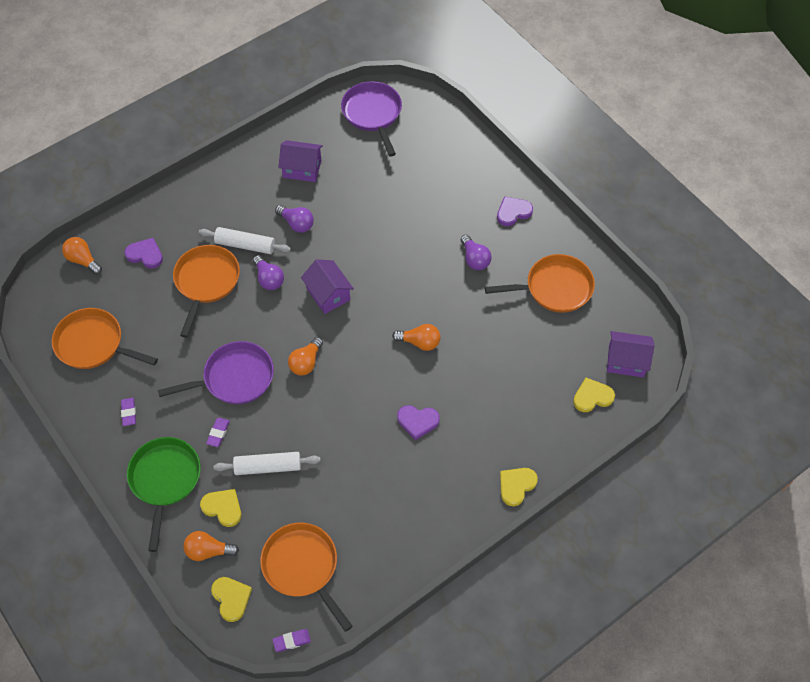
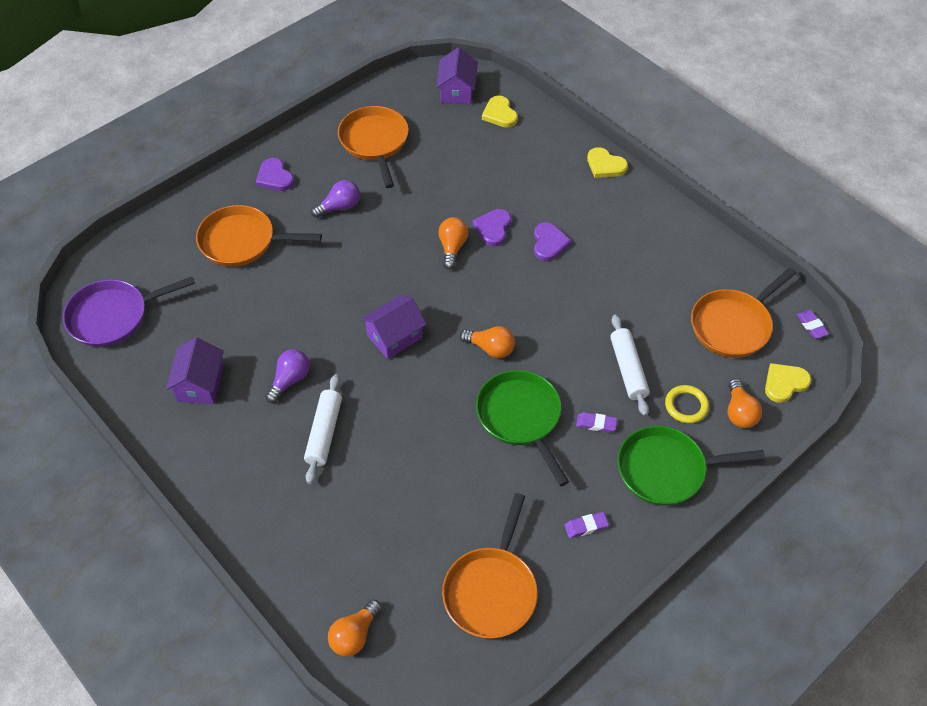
camera: 95 degrees left, 5 degrees down
(145, 254) = (342, 552): purple heart -> purple heart (493, 228)
(206, 282) = (384, 469): orange pan -> orange pan (242, 241)
(223, 508) = (686, 406): yellow heart -> yellow ring
(234, 378) = (521, 417): purple pan -> green pan
(269, 279) = (376, 400): purple light bulb -> none

